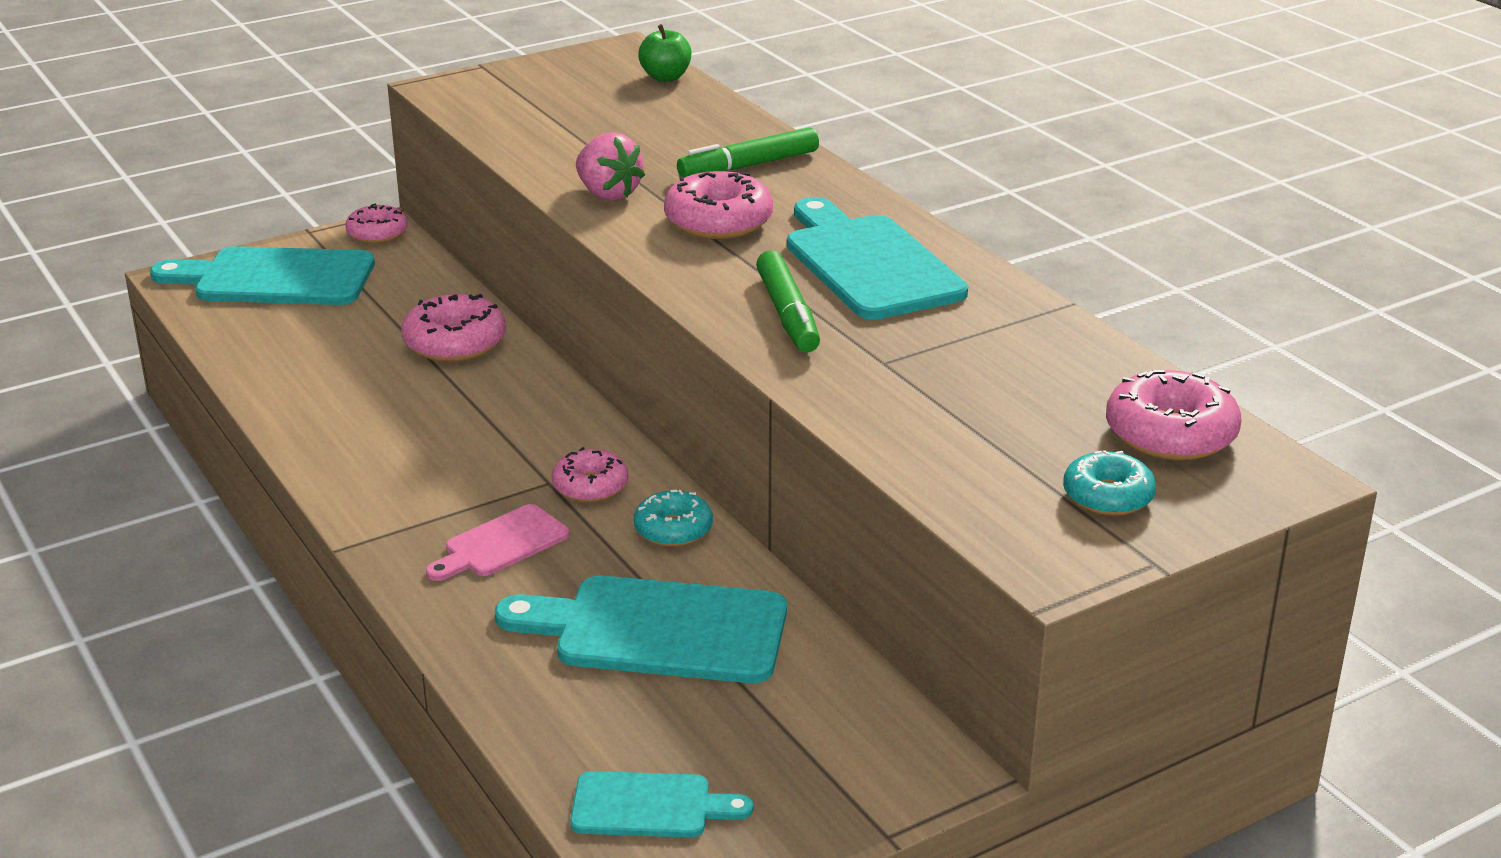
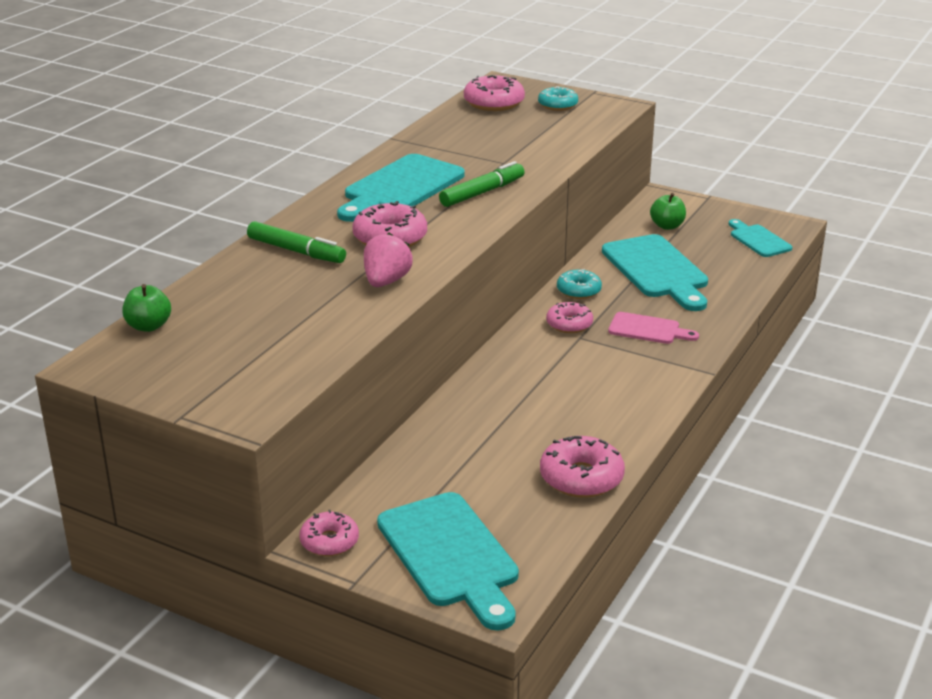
camera: 120 degrees left, 0 degrees up
(455, 343) = (466, 428): pink donut -> pink donut (581, 478)
(807, 717) = (667, 226): none -> green apple

